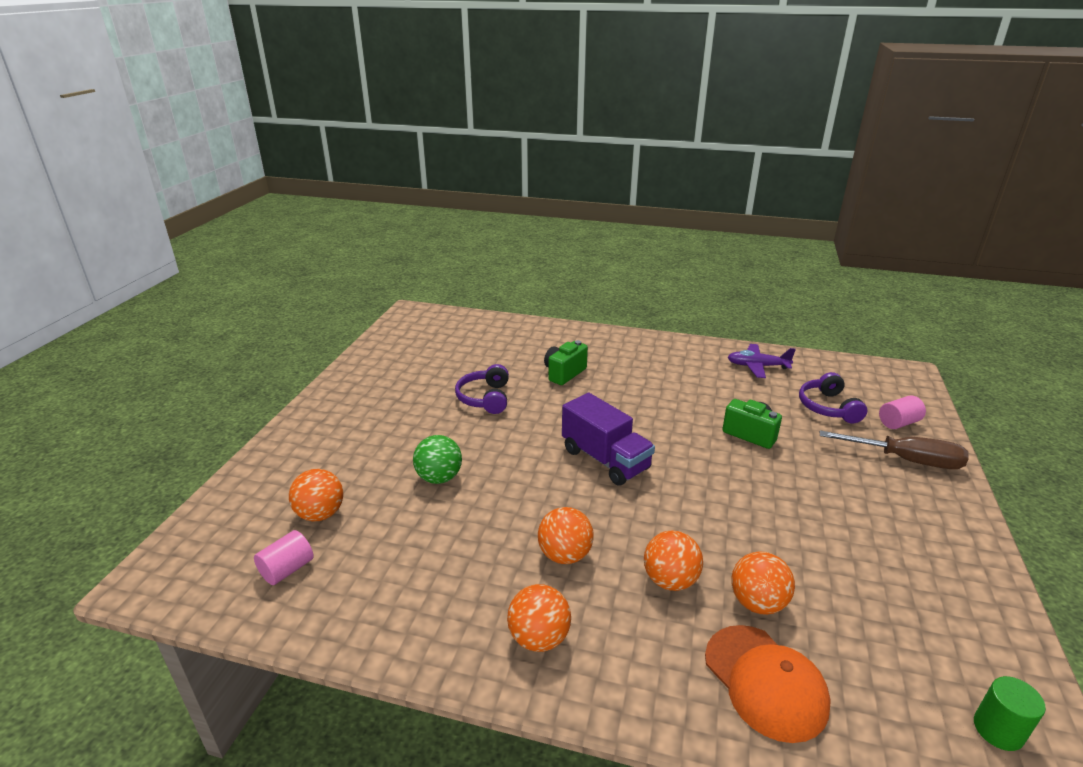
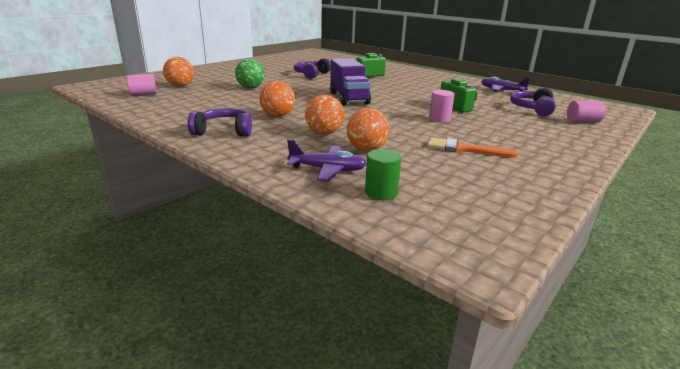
camera: 25 degrees right, 5 degrees down
(539, 638) = (224, 131): orange ball -> purple headphones
(760, 478) = (439, 119): none -> pink cylinder
(765, 682) = (327, 170): orange cap -> purple plane
(852, 550) = (464, 149): none -> orange brush
(906, 460) = (565, 133): brown screwdriver -> none
(998, 730) = (467, 223): green cylinder -> green cylinder (381, 192)

